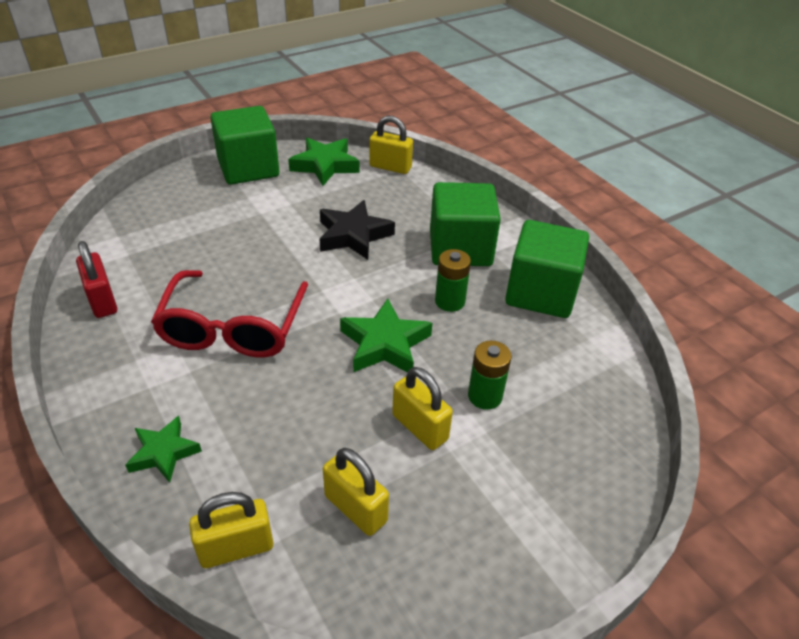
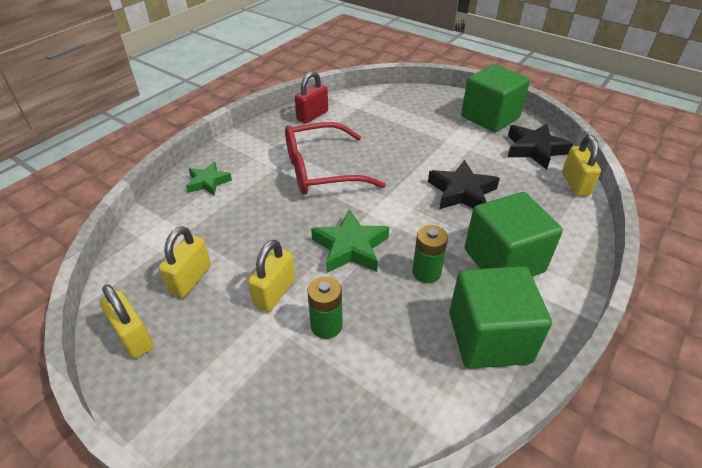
camera: 70 degrees right, 0 degrees up
(236, 548) = (149, 235): yellow padlock -> yellow padlock (133, 337)
(325, 165) = (535, 149): green star -> black star

